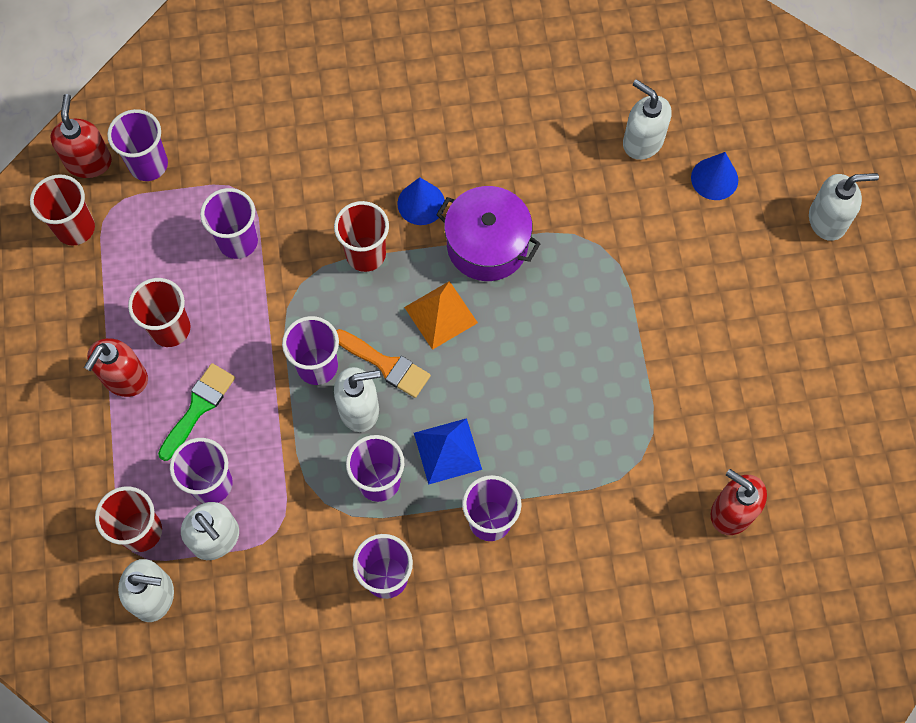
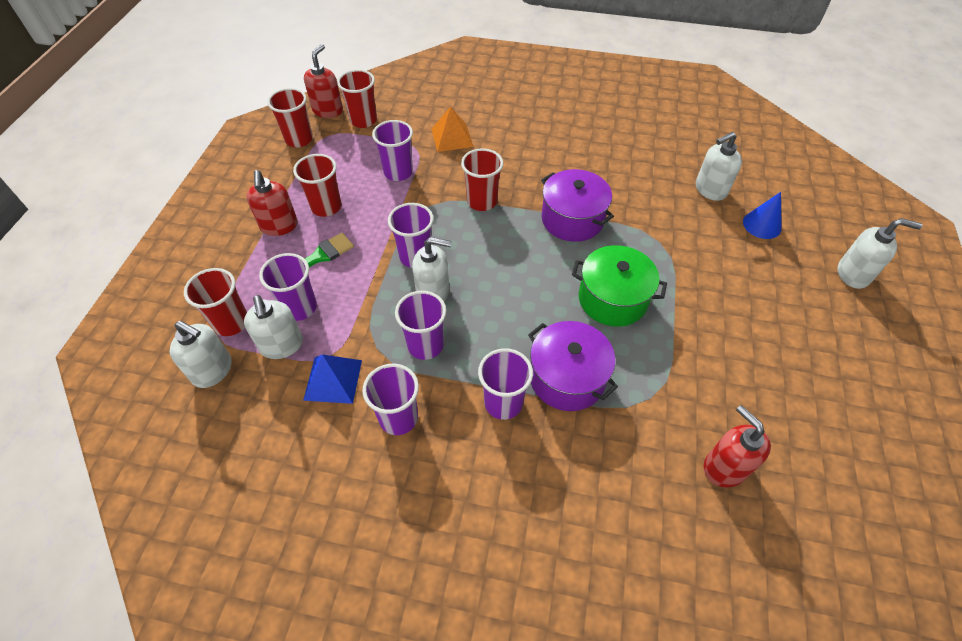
camera: 20 degrees right, 15 degrees down
(124, 378) = (279, 226): red soap dispenser -> red soap dispenser turned 60 degrees counterclockwise
(148, 164) = (363, 120): purple cup -> red cup
(386, 364) = (466, 270): orange brush -> none
(421, 203) = (533, 184): blue cone -> none
(441, 315) = (521, 251): orange pyramid -> orange pyramid (452, 137)
(447, 451) = (489, 341): blue pyramid -> blue pyramid (333, 380)
(547, 467) = (567, 378): none -> purple pot
(568, 347) = (612, 299): none -> green pot
(642, 141) = (710, 190): white soap dispenser -> white soap dispenser turned 90 degrees counterclockwise

